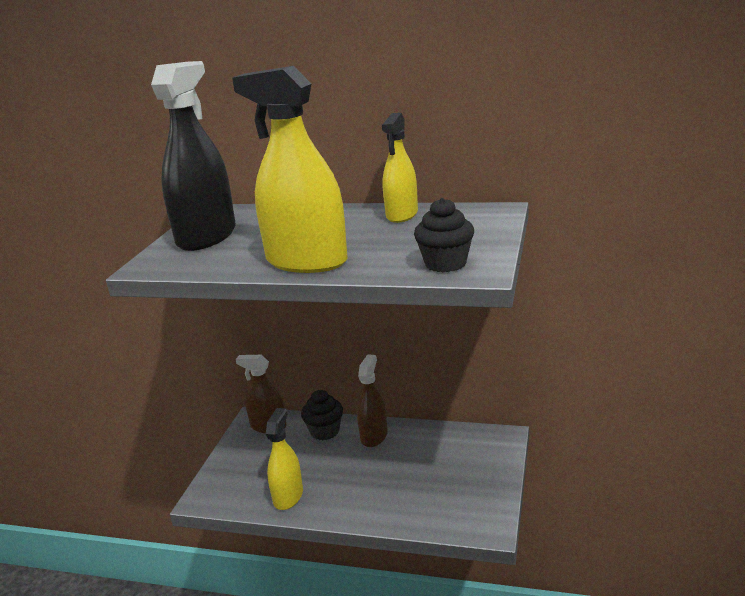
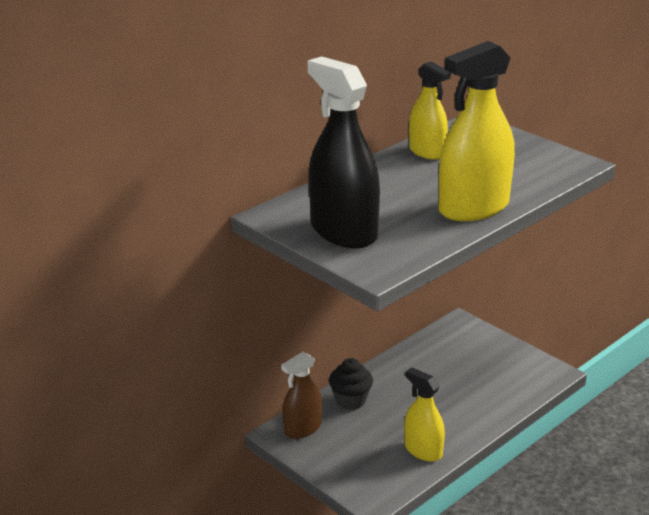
camera: 60 degrees left, 5 degrees up
(374, 436) = (388, 378): brown spray bottle -> none
(445, 264) = (550, 168): black cupcake -> none

